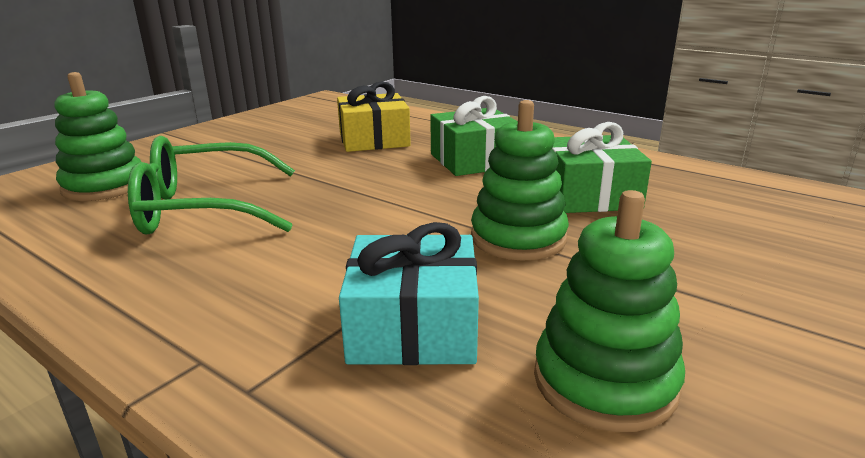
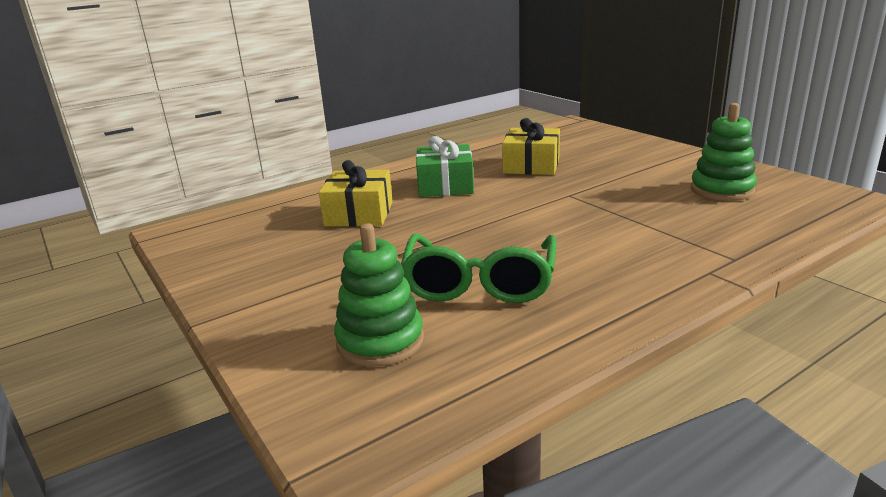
camera: 70 degrees left, 0 degrees up
(413, 326) = (677, 220): turquoise gift -> none
(518, 238) = (583, 188): green stacking toy -> none
(589, 195) = (531, 165): green gift -> yellow gift

